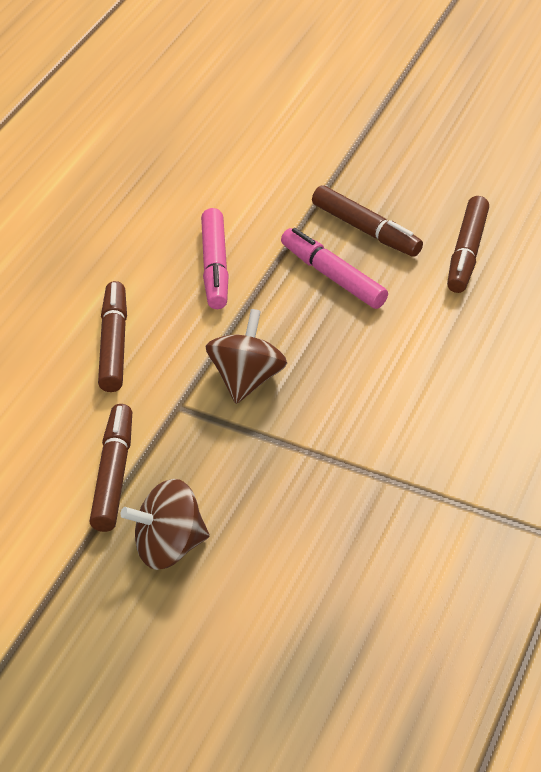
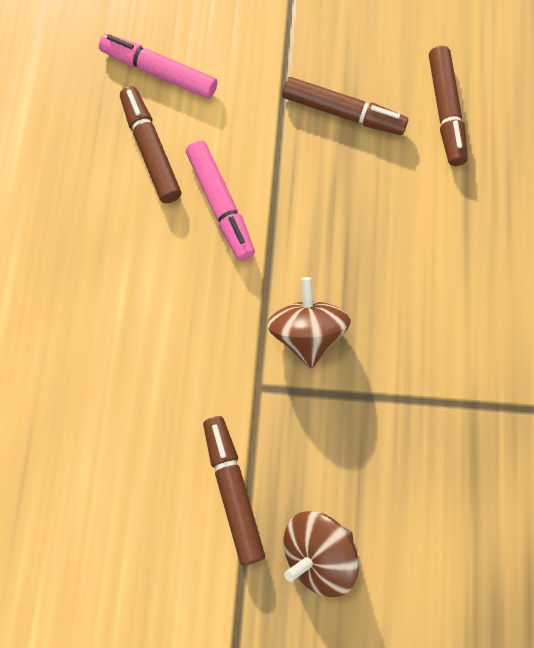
camera: 20 degrees left, 25 degrees up
(114, 344) = (165, 334): brown marker -> brown marker (151, 150)
(333, 276) = (335, 181): pink marker -> pink marker (159, 72)

